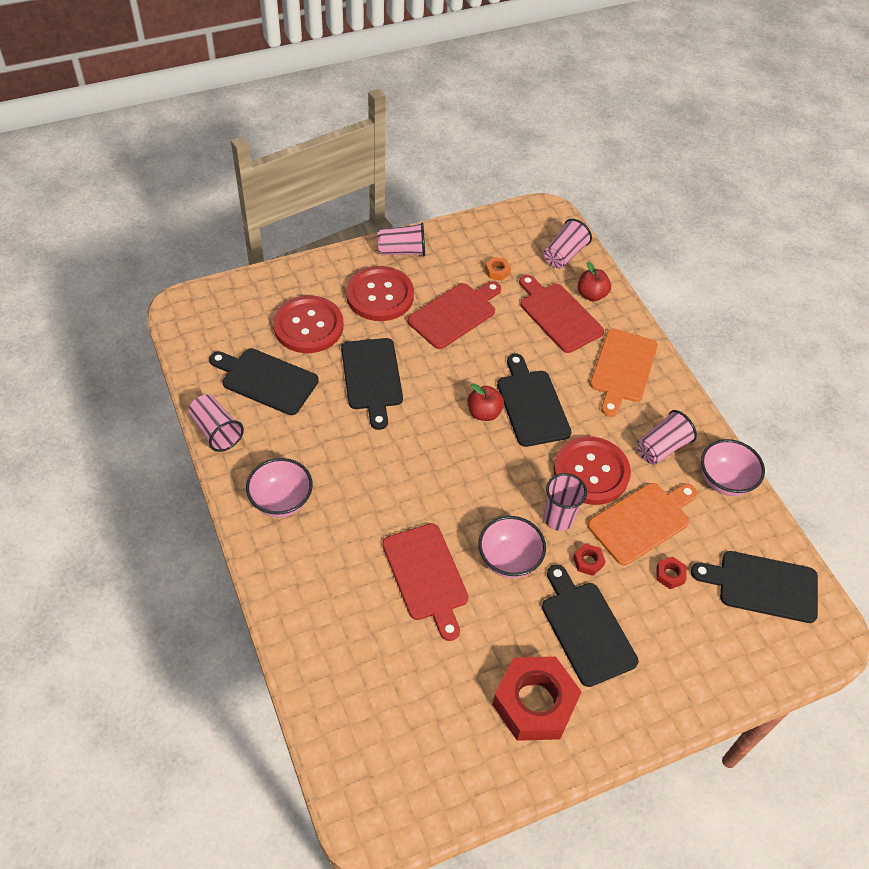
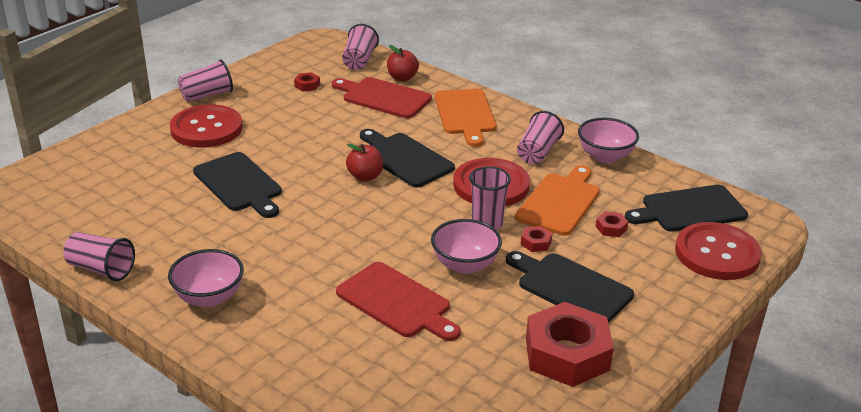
camera: 25 degrees left, 20 degrees down
(266, 380) = (130, 217): black cutting board -> none
(308, 326) = (148, 168): red button -> red button (717, 253)
(454, 314) = (288, 121): red cutting board -> none
(497, 271) = (307, 85): orange nut -> red nut

